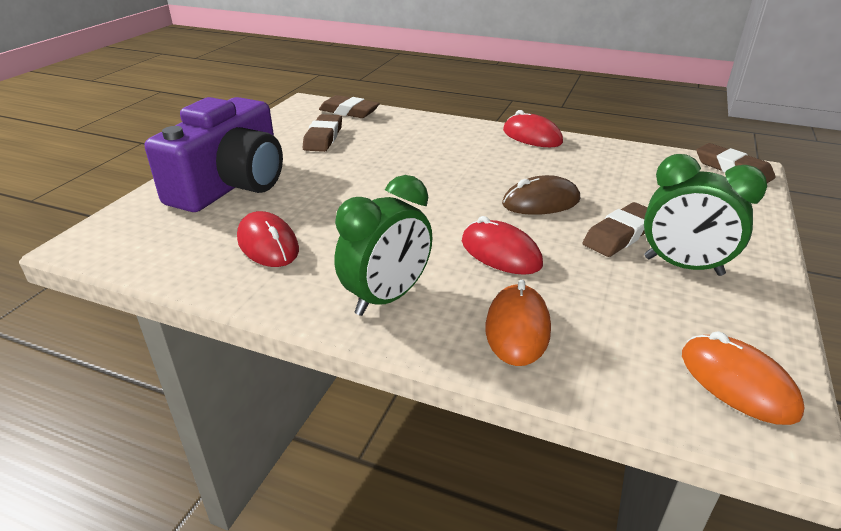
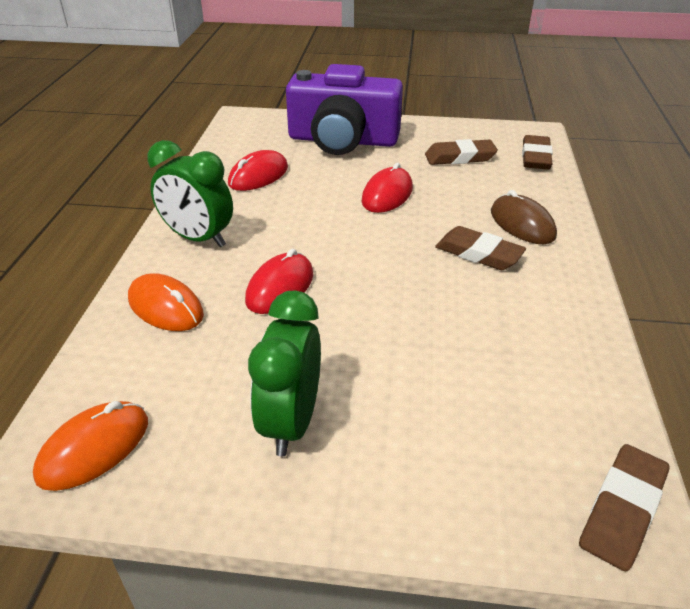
camera: 75 degrees right, 5 degrees up
(517, 328) = (165, 307): orange mouse -> orange mouse turned 45 degrees clockwise
(532, 136) = (575, 286): red mouse -> red mouse (387, 195)
(541, 202) = (395, 305): brown mouse -> brown mouse (522, 224)
(620, 235) = (345, 370): brown eraser -> brown eraser (478, 254)

